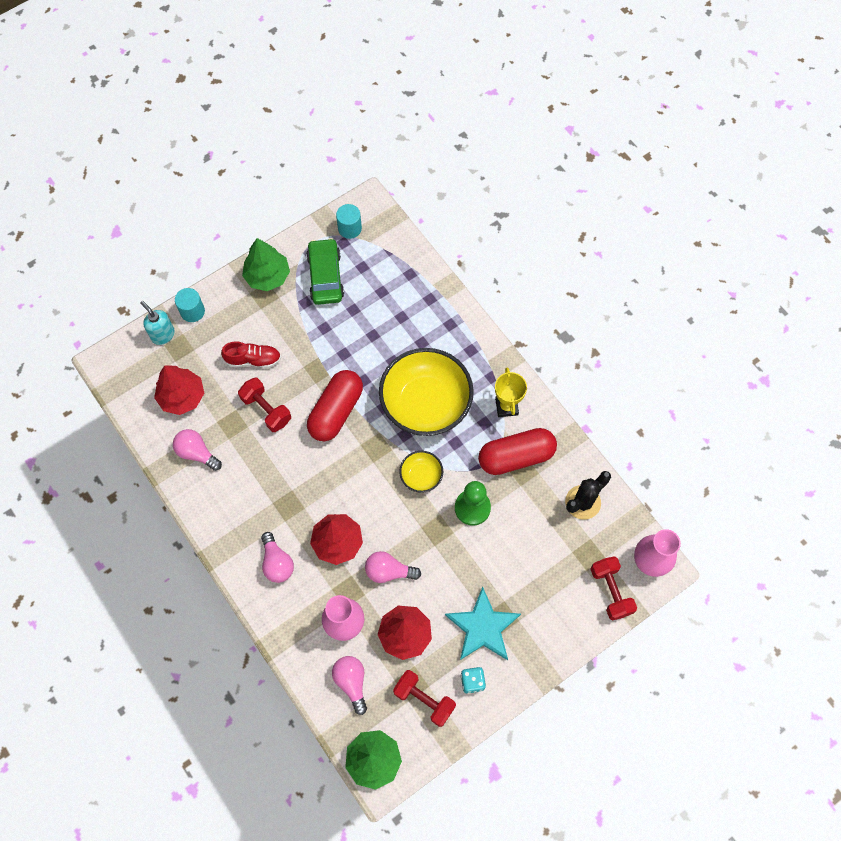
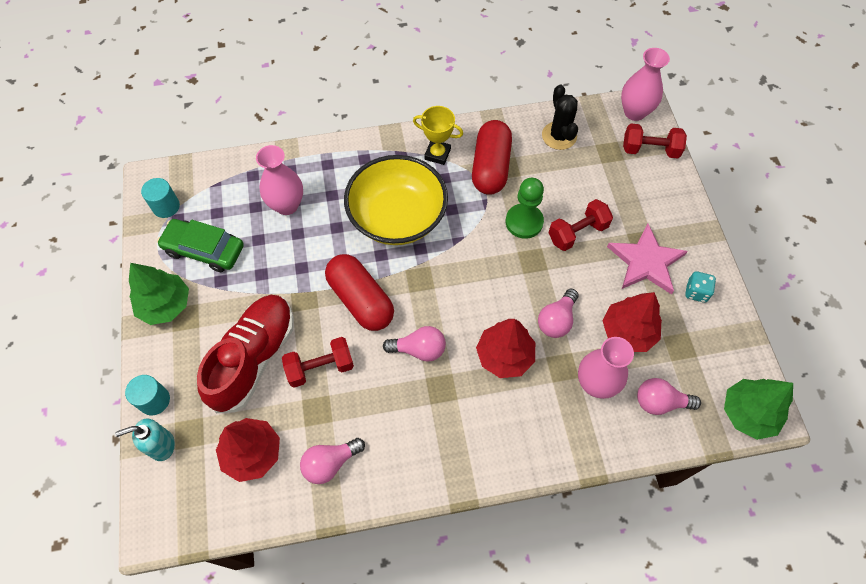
camera: 65 degrees left, 5 degrees down
(253, 359) = (254, 358): red shoe -> red shoe, size x1.87
(277, 563) = (501, 426): pink light bulb -> pink light bulb (419, 349)
(394, 314) = (287, 205): none -> pink vase
(421, 476) = (470, 251): yellow bowl -> none
(424, 699) = (700, 341): red dumbbell -> red dumbbell (577, 233)
(483, 627) = (646, 261): turquoise star -> pink star

